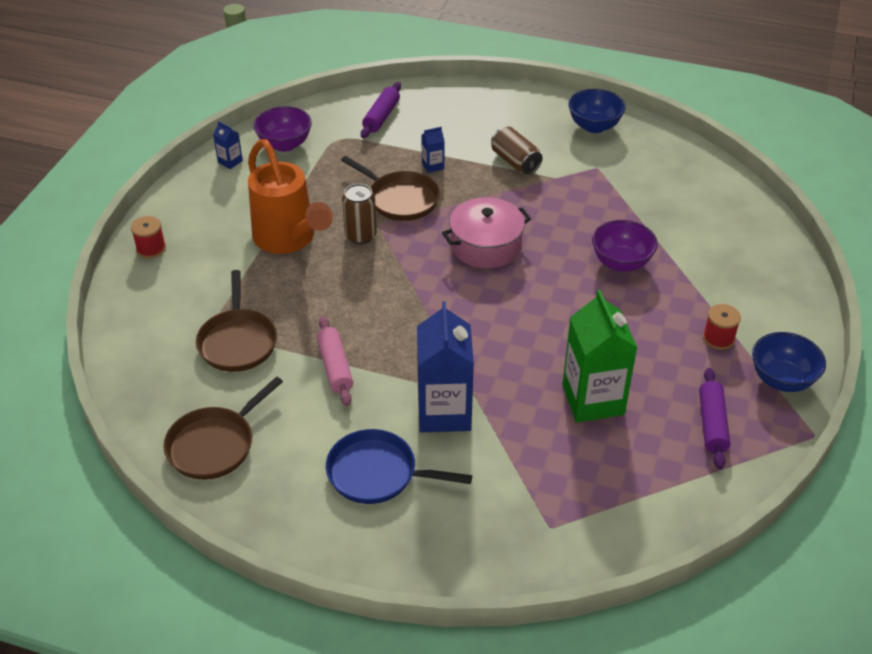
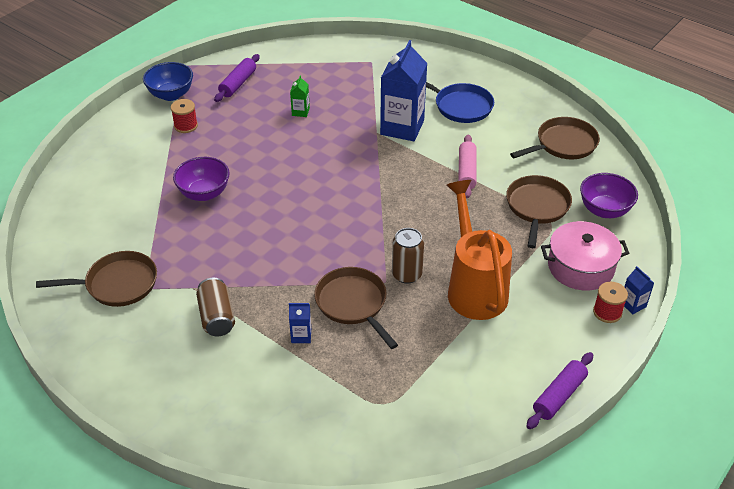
camera: 160 degrees left, 0 degrees up
(230, 161) = (515, 404): blue carton -> blue carton (633, 304)
(285, 144) = (448, 413): purple bowl -> purple bowl (604, 210)
(381, 117) = (321, 425): purple rolling pin -> purple rolling pin (559, 395)
(486, 245) = (302, 236): pink pot -> pink pot (580, 267)
(593, 400) = (300, 112): green carton -> green carton, size x0.43
(594, 126) = (104, 340): blue bowl -> none
(624, 164) = (117, 284): none -> brown pan

